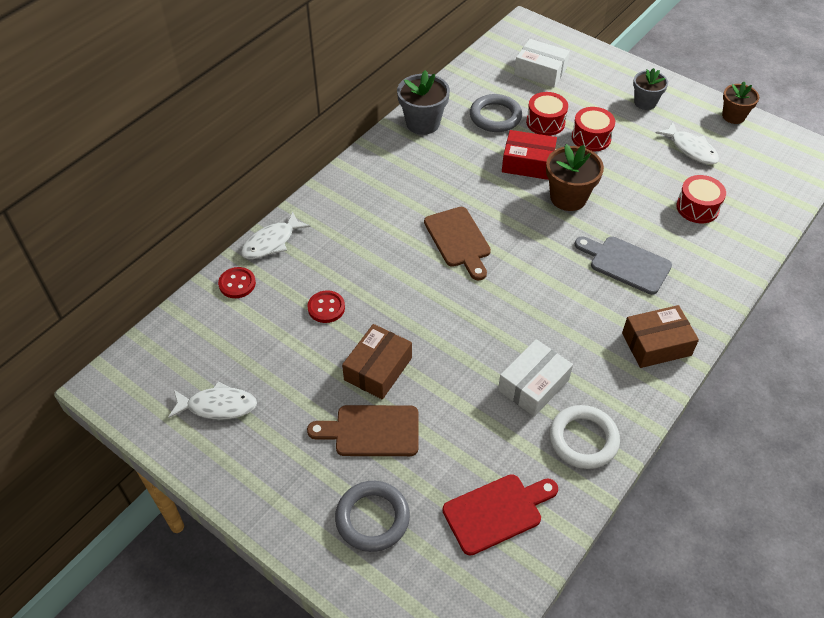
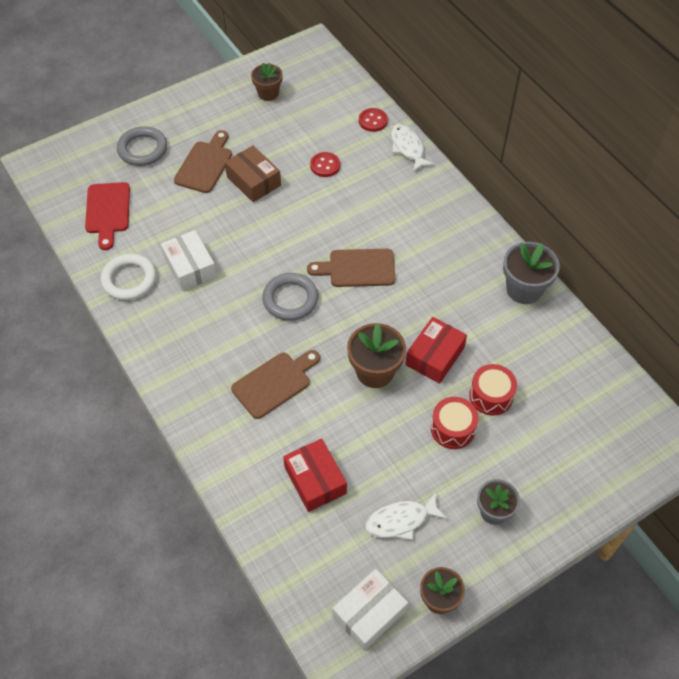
camera: 110 degrees right, 5 degrees up
(218, 406) = (268, 93): white fish -> brown flower pot
(495, 117) = (514, 354): grey ring -> grey ring (290, 299)
(540, 71) = (580, 425): white box -> white box (369, 613)
(626, 263) = (274, 383): grey cutting board -> brown cutting board
(656, 344) = (181, 365): brown box -> none
(697, 208) = (315, 480): red drum -> red box

